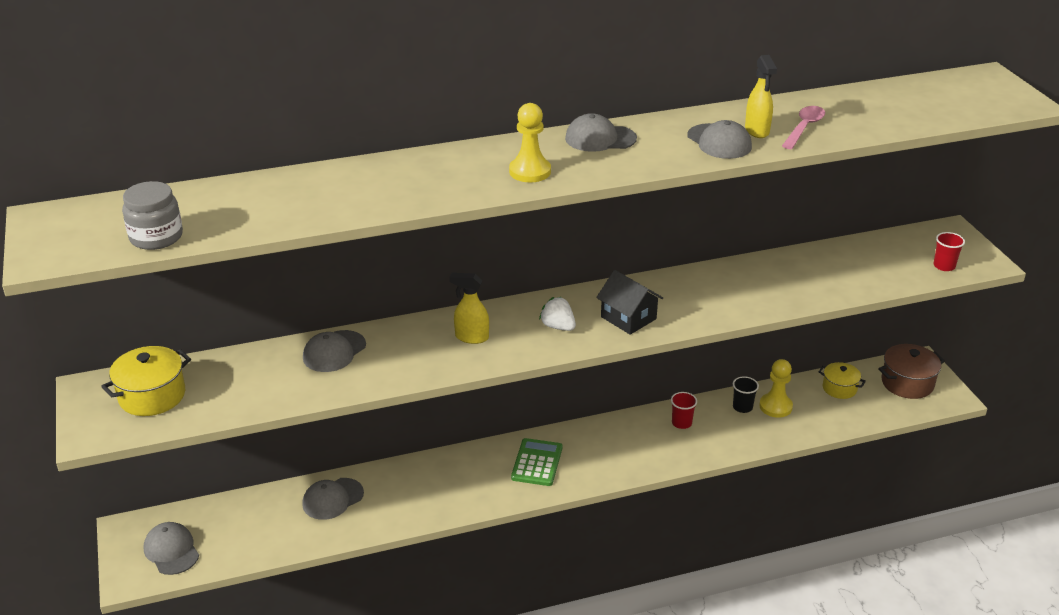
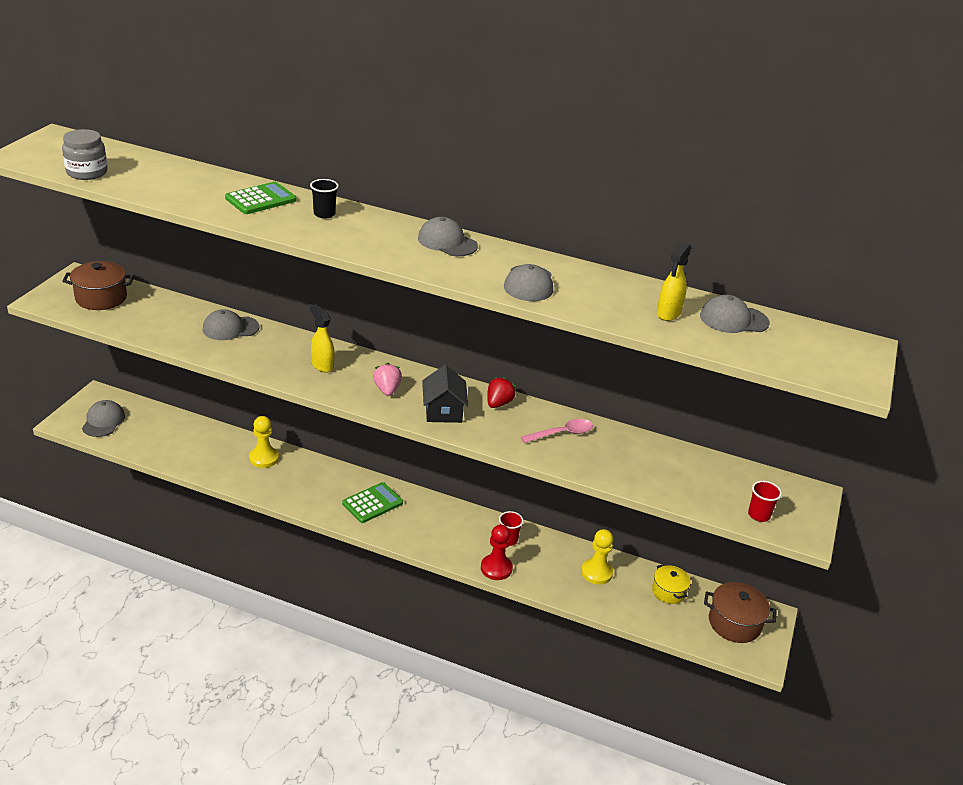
camera: 35 degrees right, 0 degrees up
(152, 396) = (101, 298): yellow pot -> brown pot
(332, 499) = (223, 447): grey cap -> grey cap (733, 319)
(378, 179) = (261, 199): none -> green calculator
(530, 171) = (360, 239): yellow pawn -> yellow pawn (264, 458)
(558, 326) = (387, 390): white strawberry -> pink strawberry
(659, 286) = (498, 403): none -> red strawberry
(703, 452) = (496, 568): none -> red pawn
(742, 407) = (569, 557): black cup -> black cup (324, 214)
(757, 131) = (573, 290): yellow spray bottle -> yellow spray bottle (668, 313)
(804, 128) = (615, 306): pink spoon -> pink spoon (562, 433)

